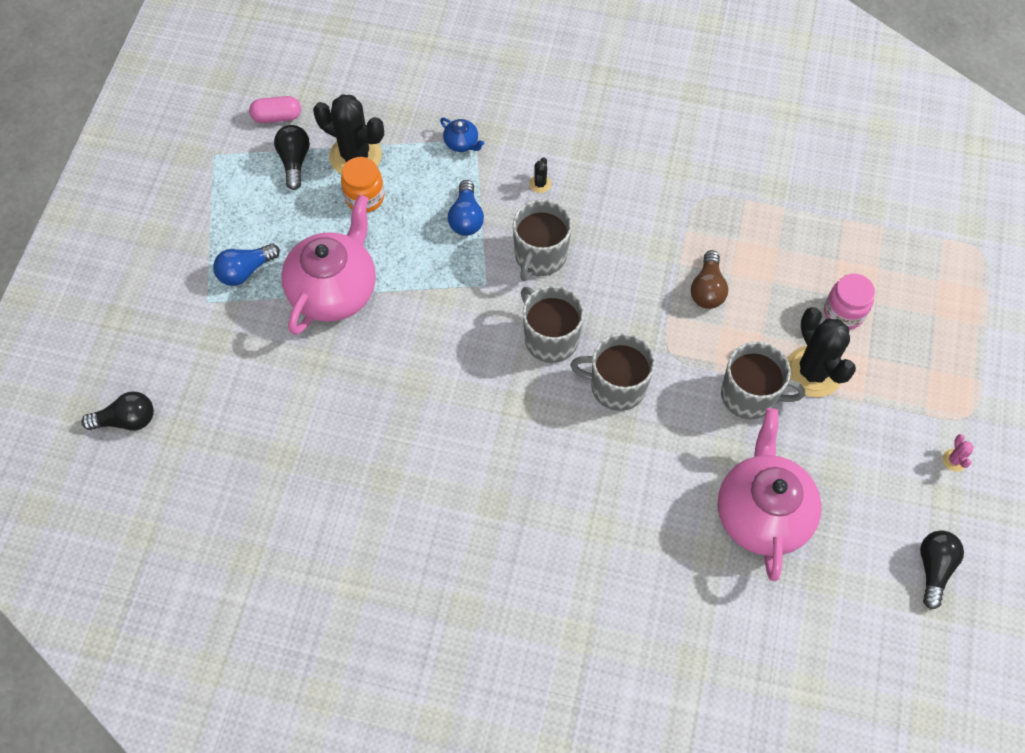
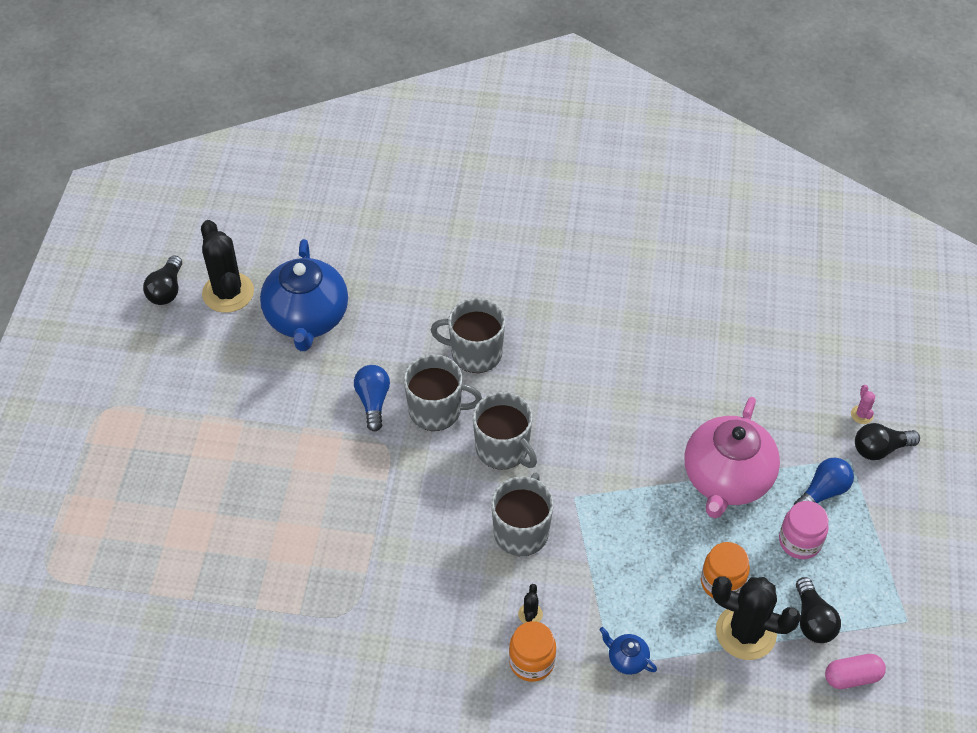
camera: 175 degrees right, 10 degrees down
(126, 420) = (880, 350): black light bulb -> black light bulb (880, 449)
(466, 217) = (606, 568): blue light bulb -> blue light bulb (373, 402)
(543, 147) = (531, 661): none -> orange jar
(707, 289) = (346, 509): brown light bulb -> none
(750, 395) = (310, 411): grey mug -> grey mug (475, 353)
(762, 513) = (307, 319): pink teapot -> blue teapot
(813, 372) = (247, 437): black cactus -> black cactus (228, 292)
(843, 313) = (208, 496): pink jar -> pink jar (800, 541)
(954, 460) = (129, 371): pink cactus -> pink cactus (861, 415)

